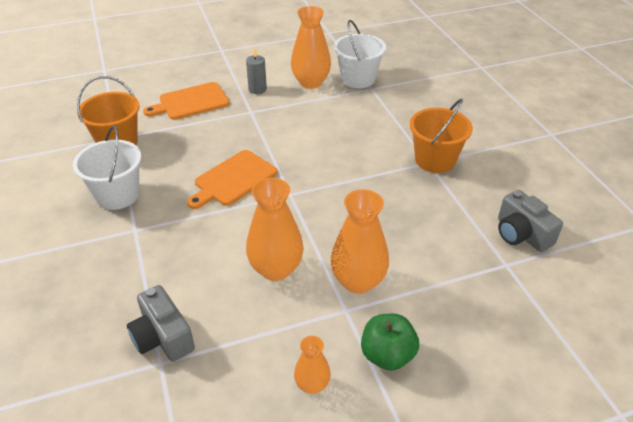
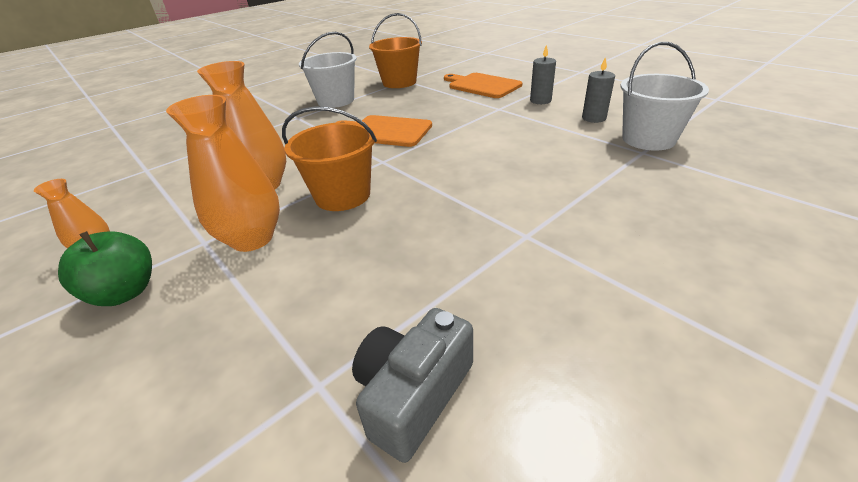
camera: 70 degrees right, 5 degrees down
(162, 337) = (174, 162): grey camera -> none
(311, 82) = (594, 118): orange vase -> grey candle
(435, 160) = (538, 240): orange bucket -> orange bucket (342, 195)

